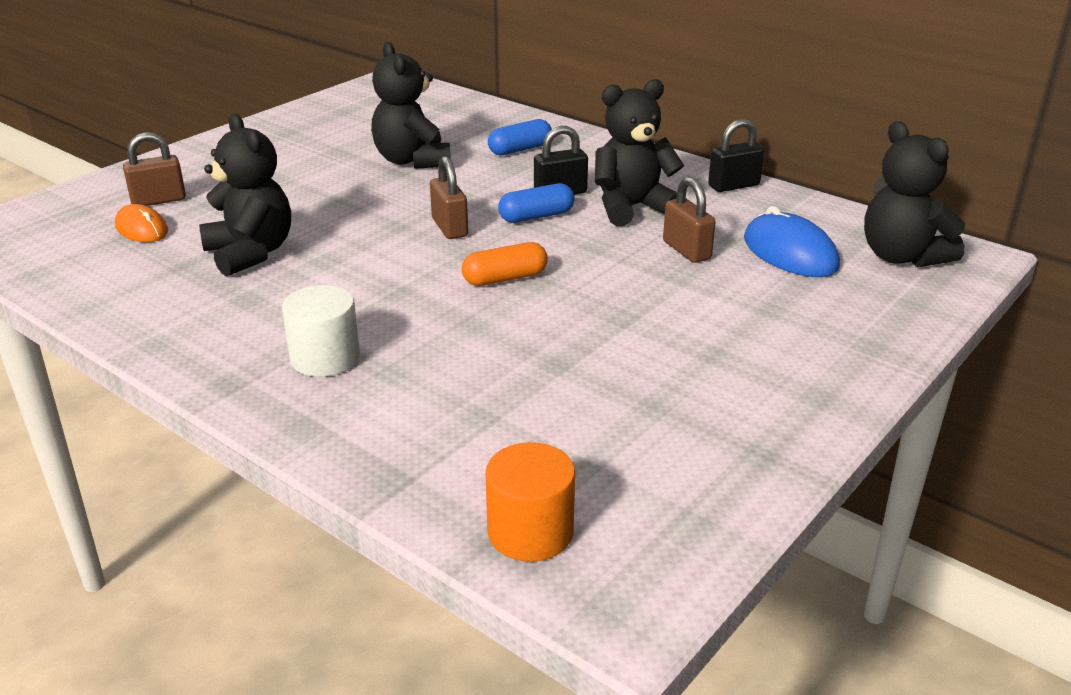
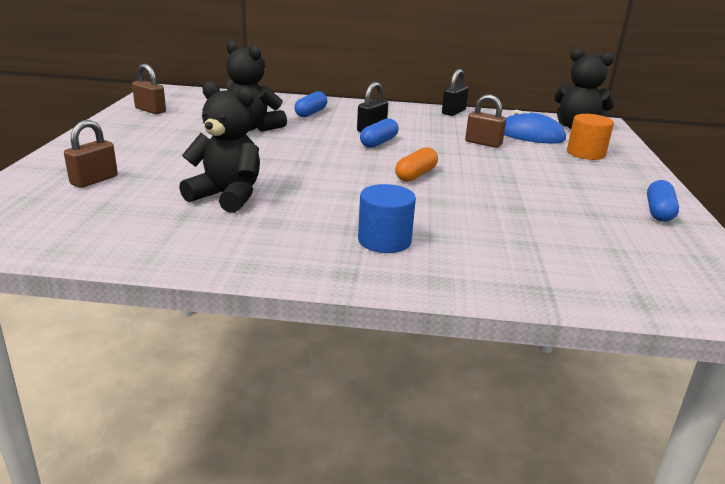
camera: 35 degrees left, 5 degrees down
(141, 229) = (110, 200): orange mouse -> none
(325, 358) = (384, 240): white cylinder -> blue cylinder
(449, 228) = (338, 157): brown padlock -> brown padlock (150, 110)
(530, 532) = (652, 290): orange cylinder -> orange cylinder (585, 153)
(632, 208) = (422, 130): black teddy bear -> none
(762, 433) = (659, 212): none -> blue capsule

